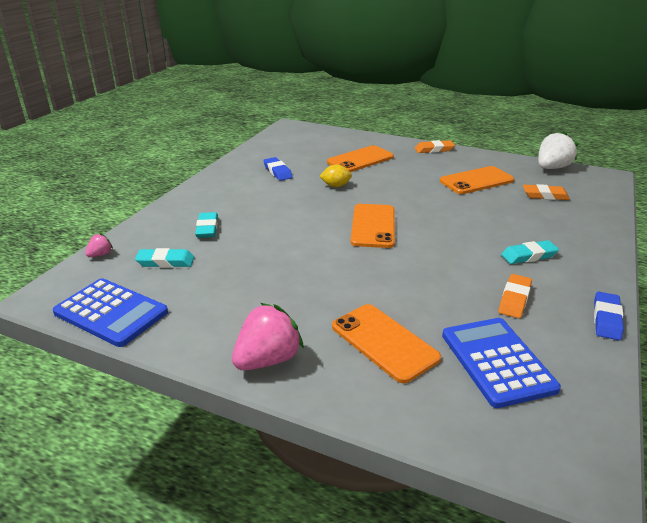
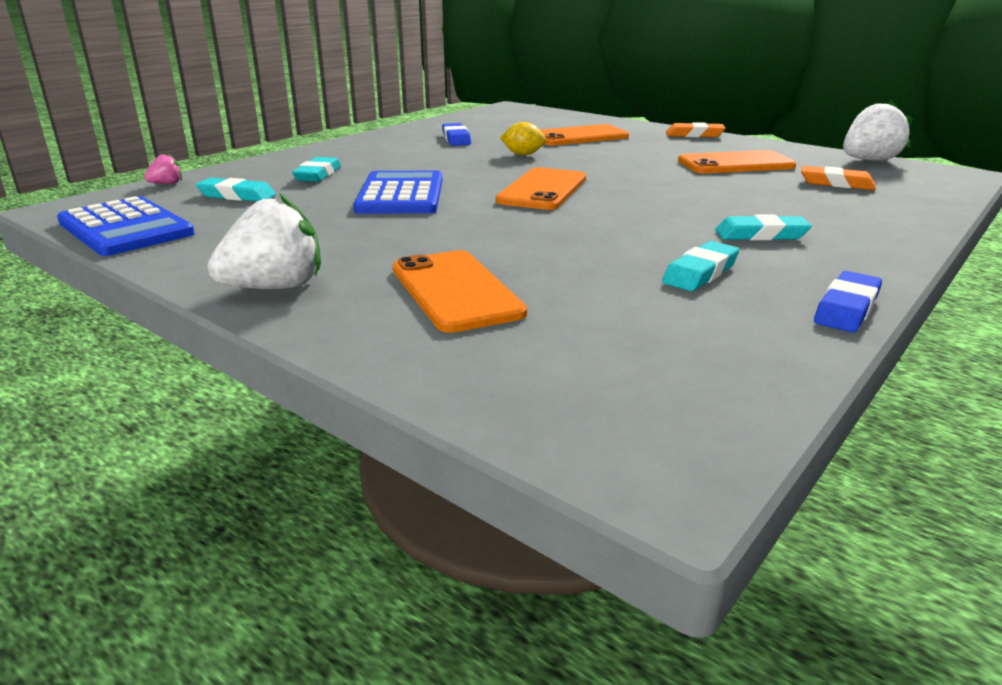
camera: 15 degrees right, 5 degrees down
(268, 359) = (275, 287): pink strawberry -> white strawberry
(496, 361) = (615, 329): blue calculator -> blue calculator (400, 195)
(514, 299) = (700, 273): orange eraser -> turquoise eraser

